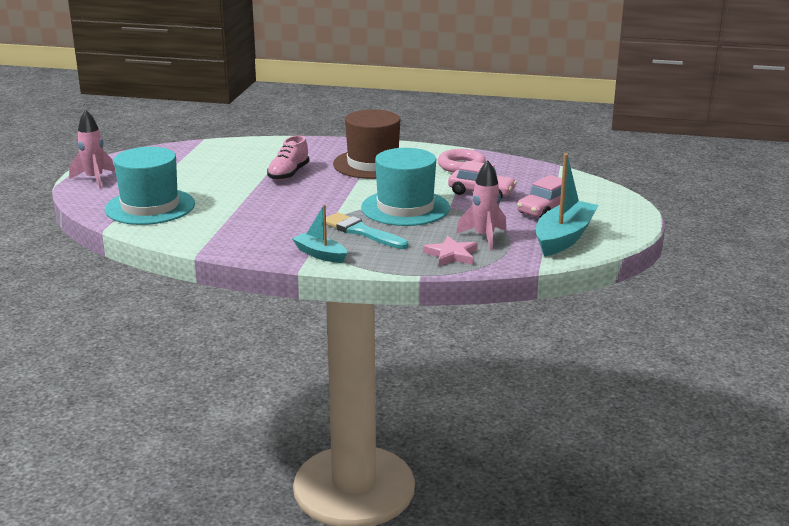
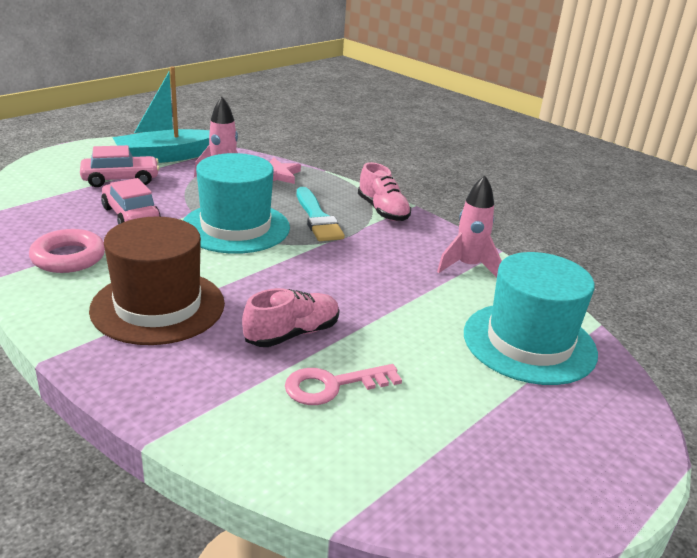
camera: 150 degrees left, 5 degrees up
(95, 179) = (610, 456): pink rocket -> pink rocket (468, 267)
(245, 165) = (333, 385): none -> pink key
(320, 254) = (382, 211): turquoise boat -> pink shoe

